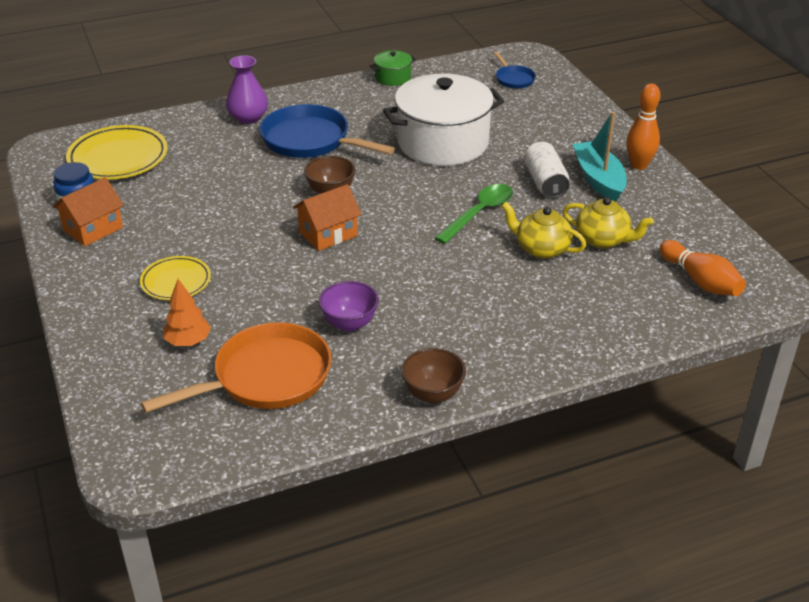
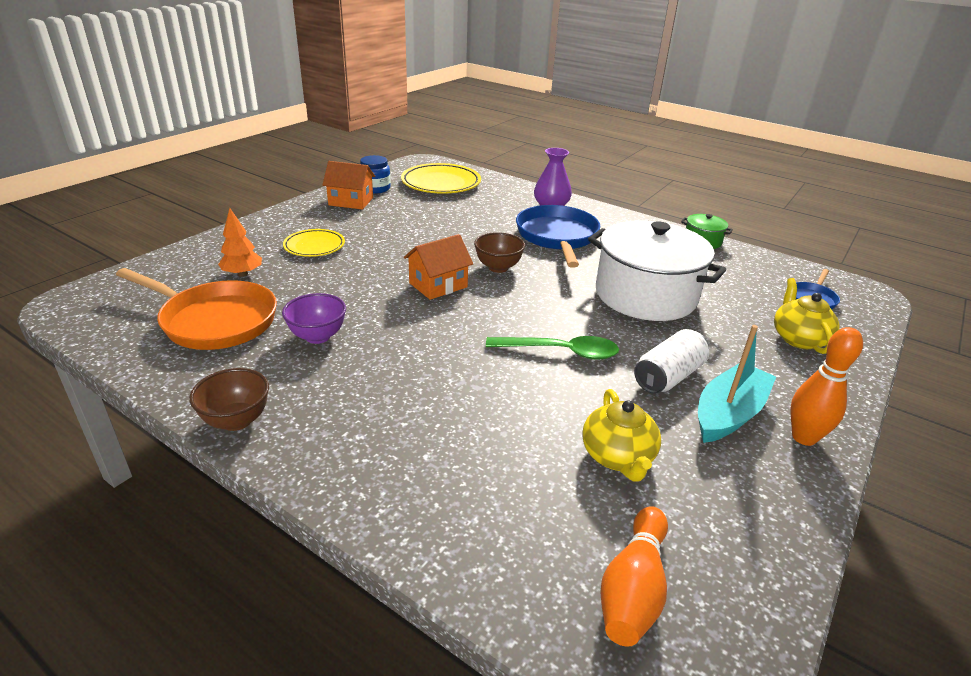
camera: 55 degrees right, 5 degrees down
(328, 234) = (438, 285): orange house -> orange house turned 60 degrees counterclockwise
(541, 248) = (547, 413): yellow teapot -> yellow teapot (798, 338)

